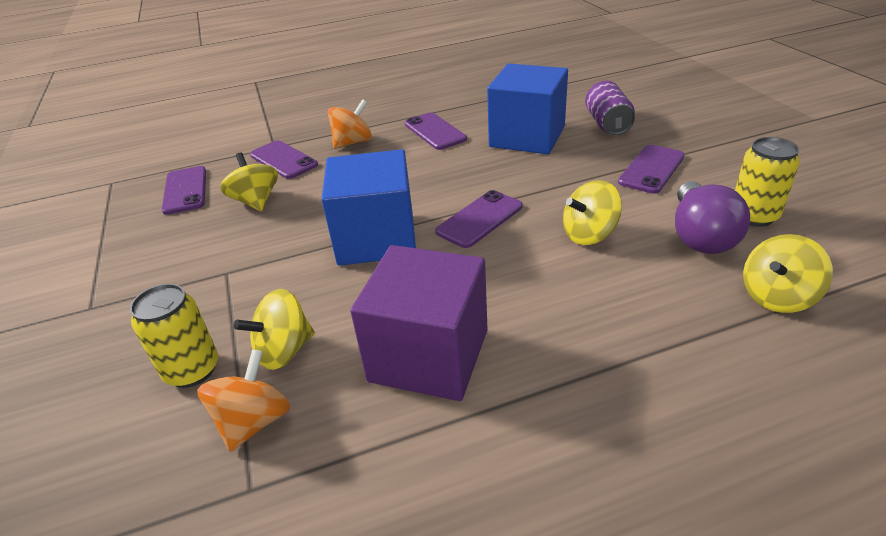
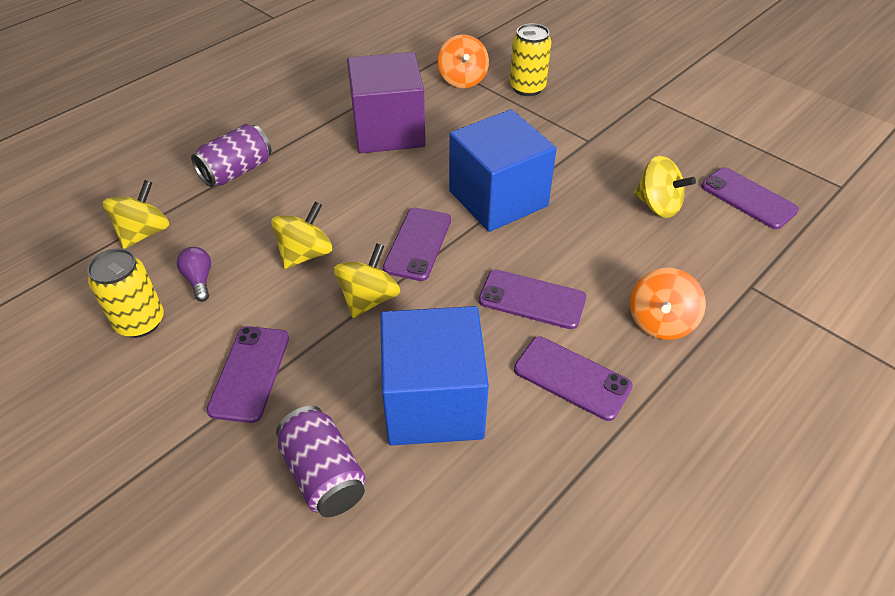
camera: 150 degrees right, 10 degrees up
(283, 160) = (707, 267): purple phone -> purple phone (532, 299)
(284, 351) = (483, 110): yellow spinning top -> yellow spinning top (369, 299)
(660, 351) = (237, 171): none -> purple can
(700, 236) = (199, 280): purple light bulb -> purple light bulb, size x0.50

